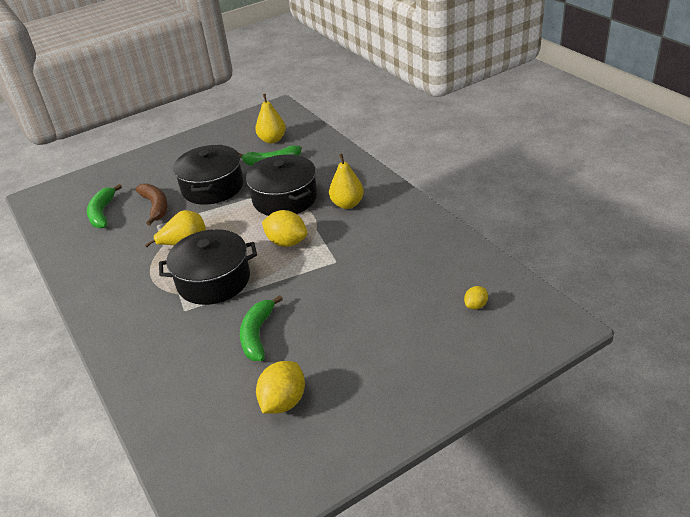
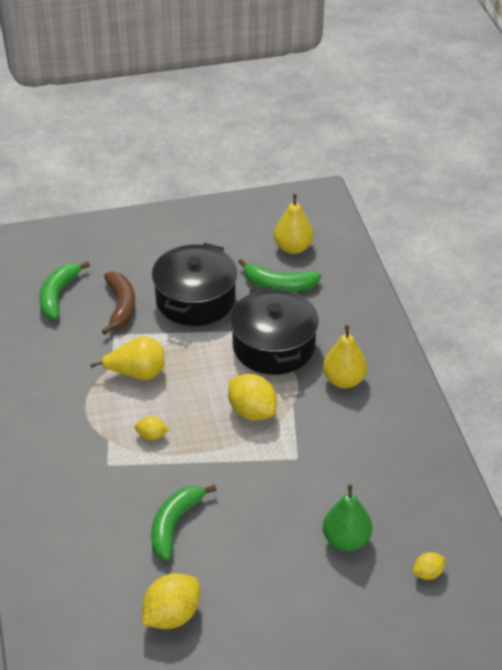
camera: 15 degrees right, 5 degrees up
(213, 280) = (152, 436): black pot -> yellow lemon
(401, 303) = (346, 540): none -> green pear

